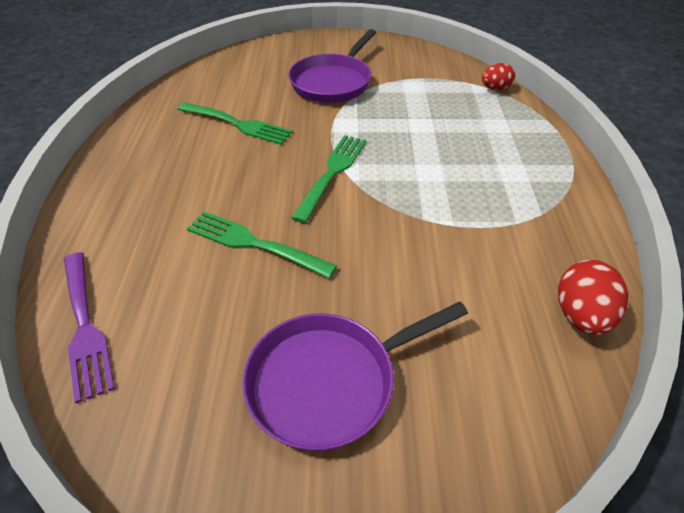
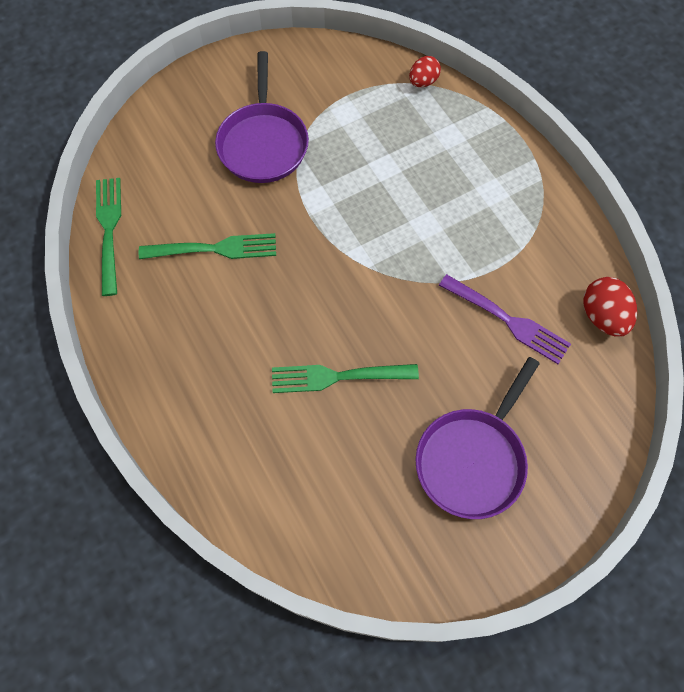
camera: 30 degrees left, 20 degrees up
(84, 325) = (270, 517): purple fork -> purple fork (507, 320)
(332, 174) = (347, 269): green fork -> green fork (109, 231)

